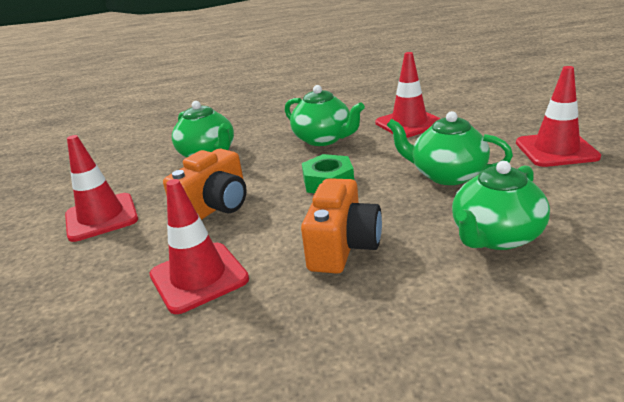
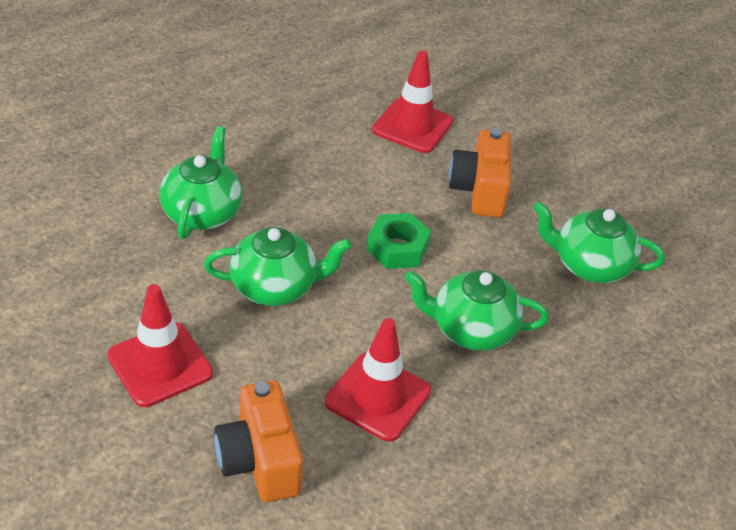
camera: 140 degrees right, 15 degrees up
(101, 217) = (573, 155): red traffic cone -> none
(343, 247) = (323, 175): orange camera -> orange camera (260, 460)

